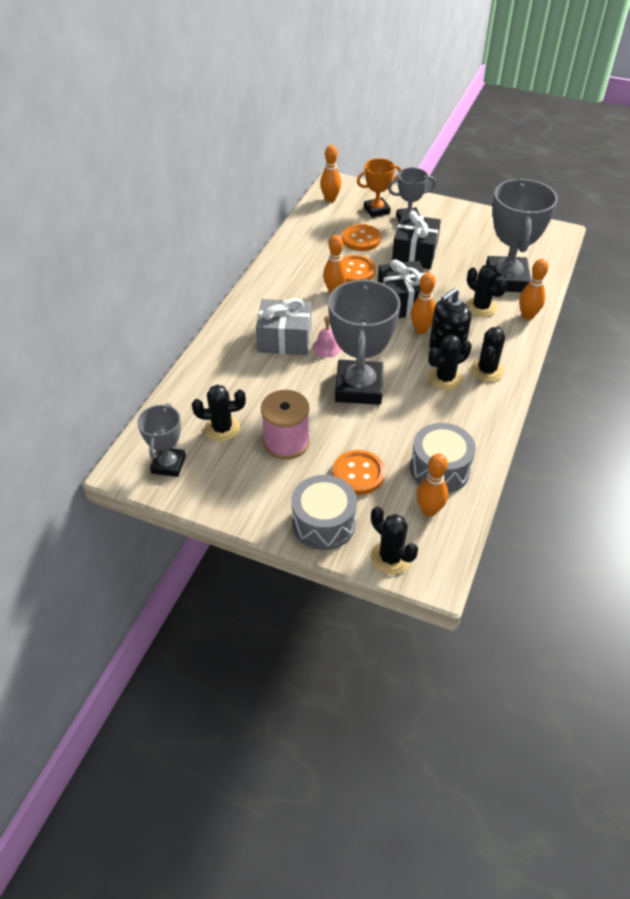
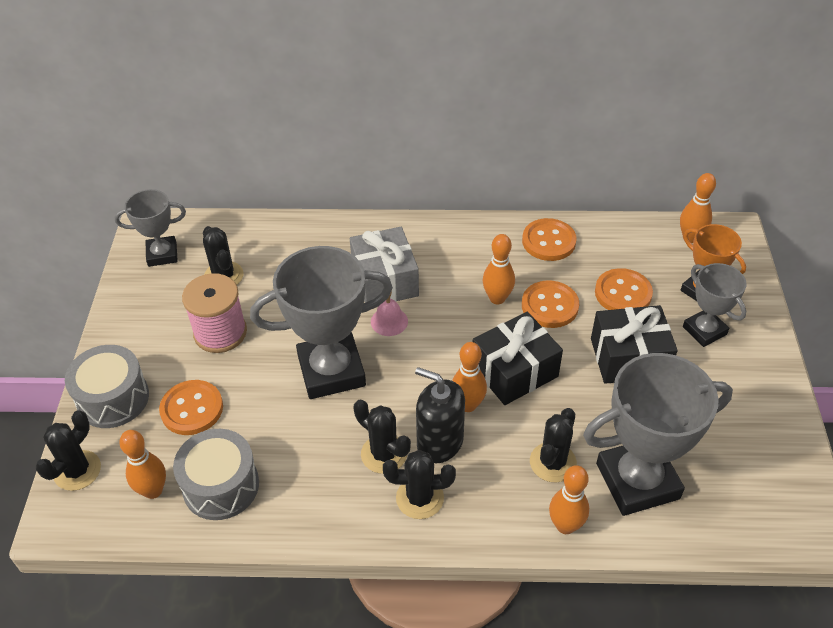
camera: 70 degrees right, 0 degrees up
(296, 254) = (548, 241): none -> orange button

